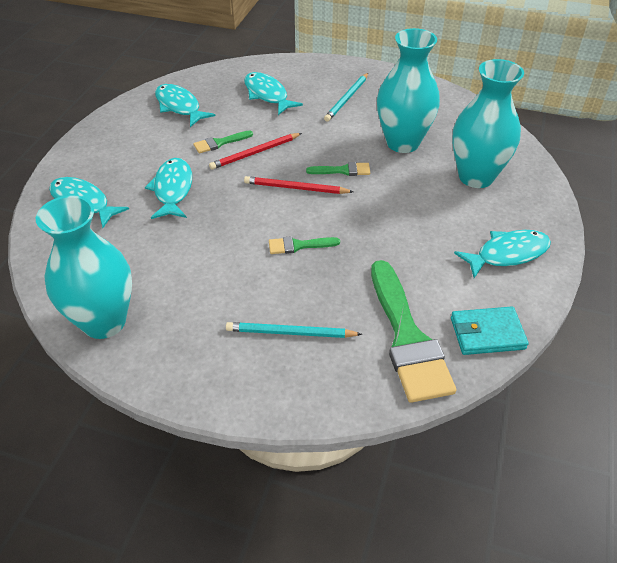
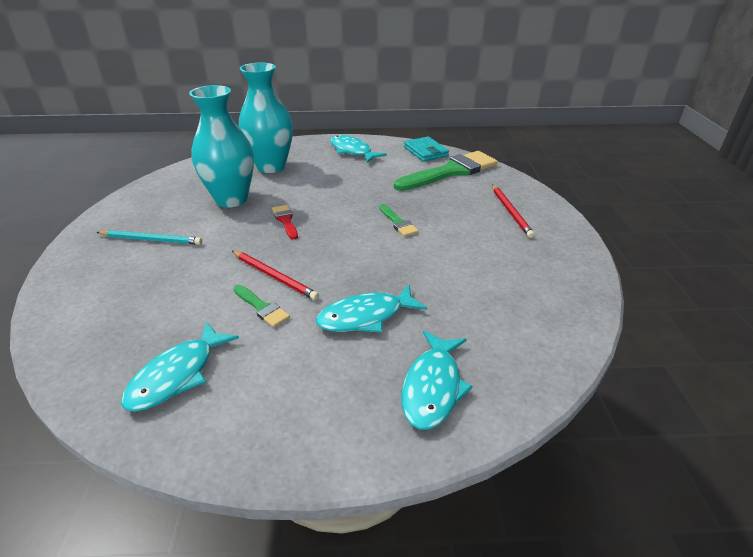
camera: 110 degrees left, 10 degrees down
(104, 321) = (565, 296): turquoise vase -> none
(267, 95) = (141, 298): turquoise fish -> none
(291, 333) = (486, 208): turquoise pencil -> none
(296, 188) = (323, 239): red pencil -> red pencil (510, 212)
(343, 170) = (285, 220): green brush -> red brush

